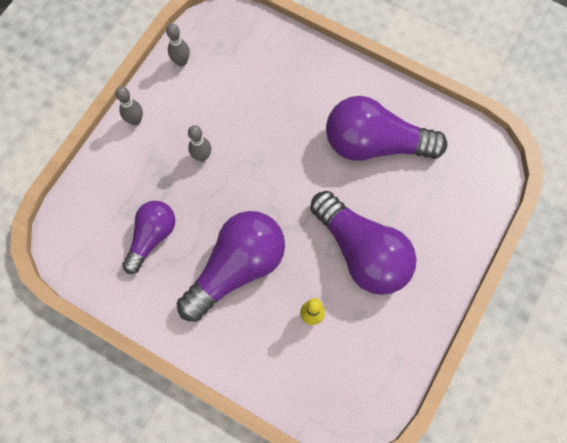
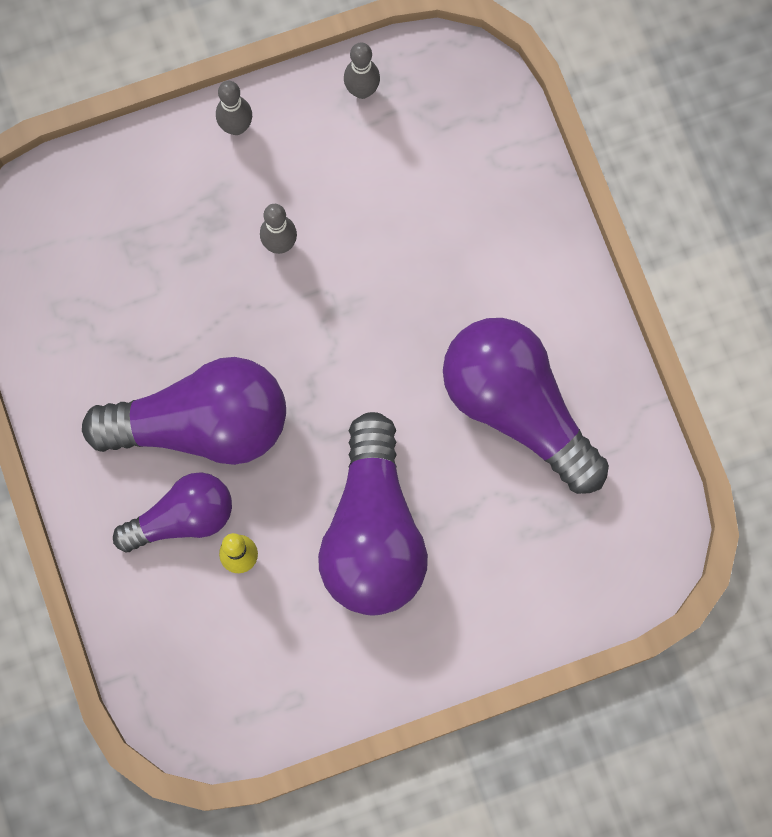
camera: 40 degrees right, 5 degrees up
(152, 237) = (132, 300): purple light bulb -> purple light bulb (182, 518)

